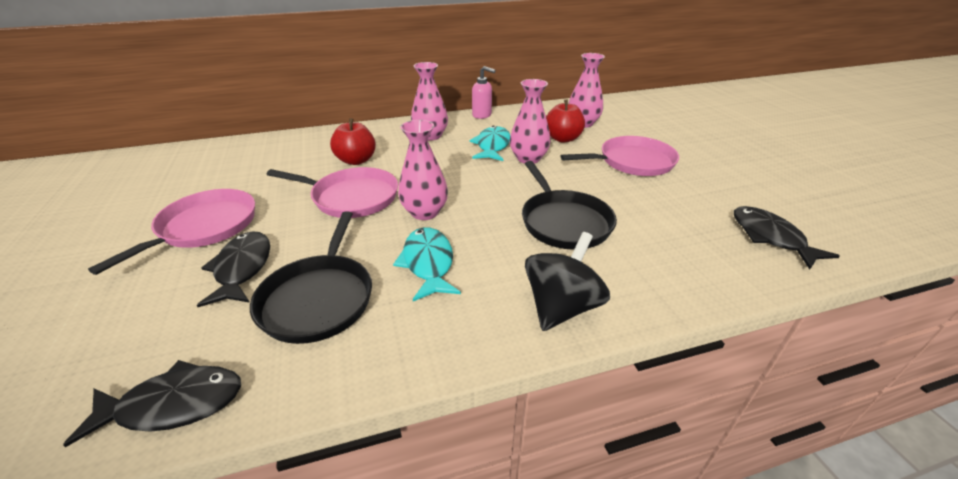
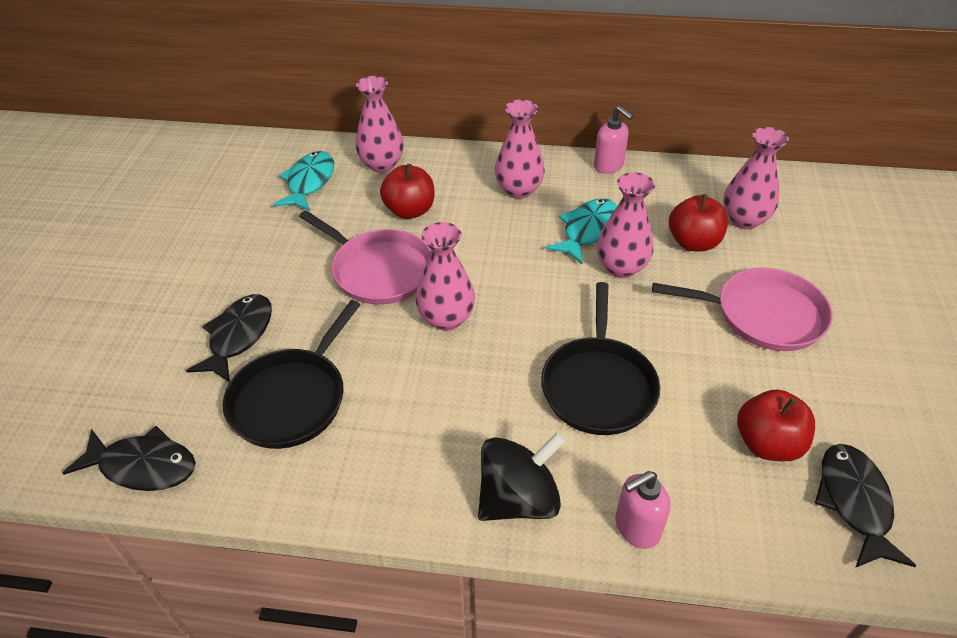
camera: 25 degrees right, 10 degrees up
(204, 227) = (222, 269): pink pan -> none
(319, 141) = (382, 164): none -> pink vase
(428, 263) = (414, 392): turquoise fish -> turquoise fish (309, 182)
(659, 296) = (636, 528): none -> pink soap dispenser
(694, 222) = (767, 443): none -> red apple

